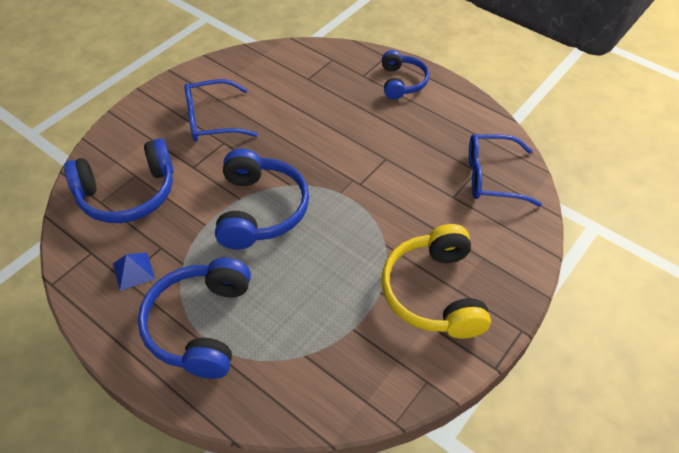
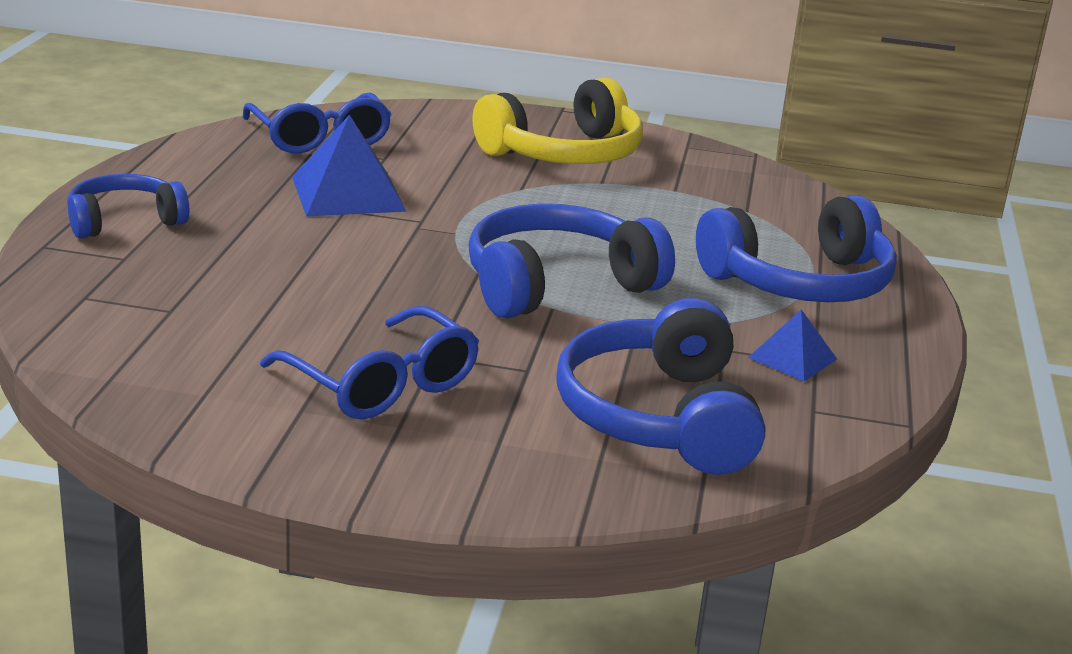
camera: 120 degrees left, 25 degrees down
(128, 193) = (659, 417): blue headphones -> blue headphones turned 135 degrees counterclockwise
(406, 165) = (348, 193): none -> blue pyramid

